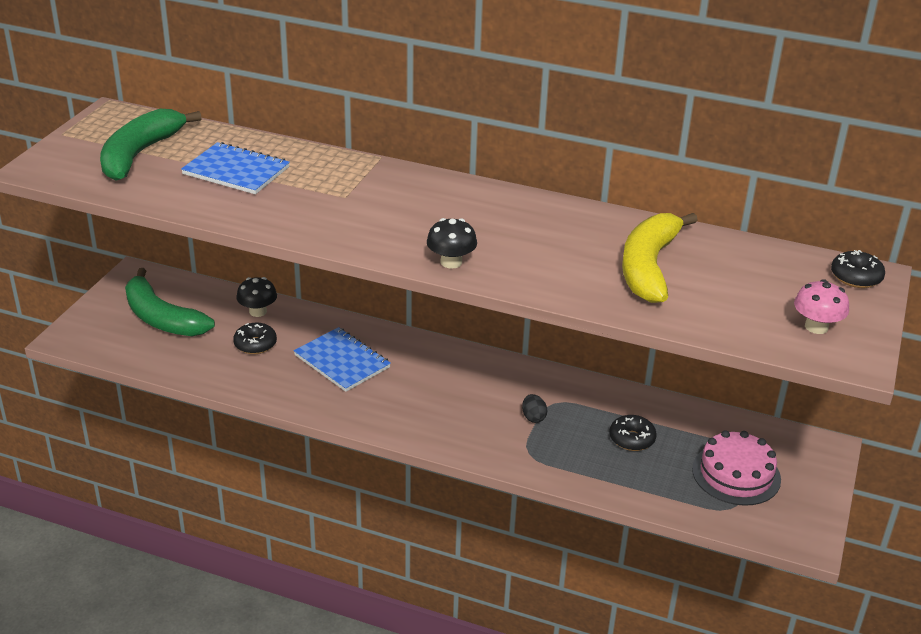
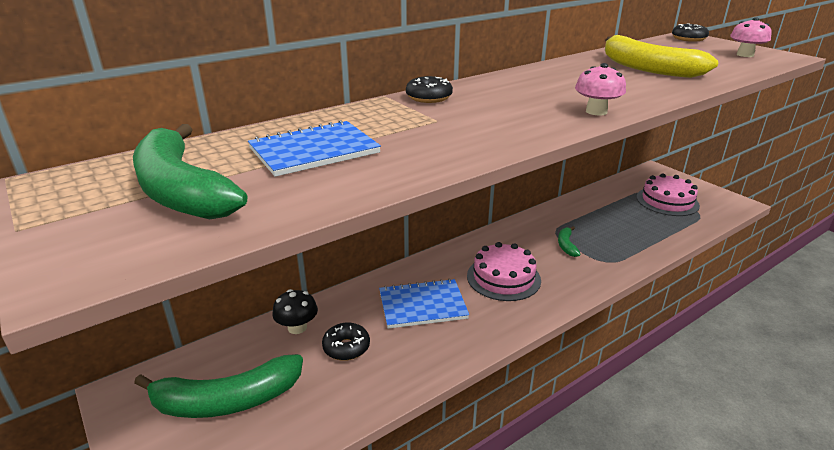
camera: 55 degrees left, 5 degrees down
(429, 393) = (503, 278): none -> pink cake
(451, 262) = (596, 111): black mushroom -> pink mushroom
(533, 417) = (566, 245): black egg -> green banana
(632, 439) = (613, 220): black donut -> black donut (429, 97)

